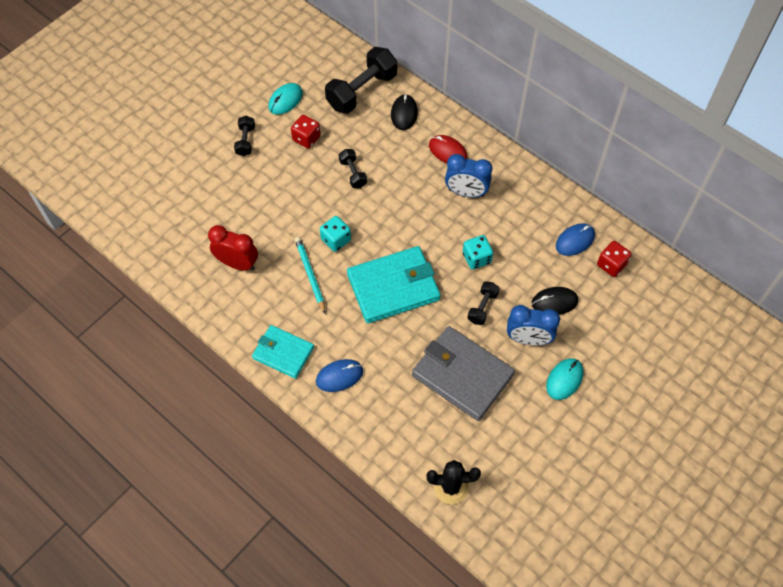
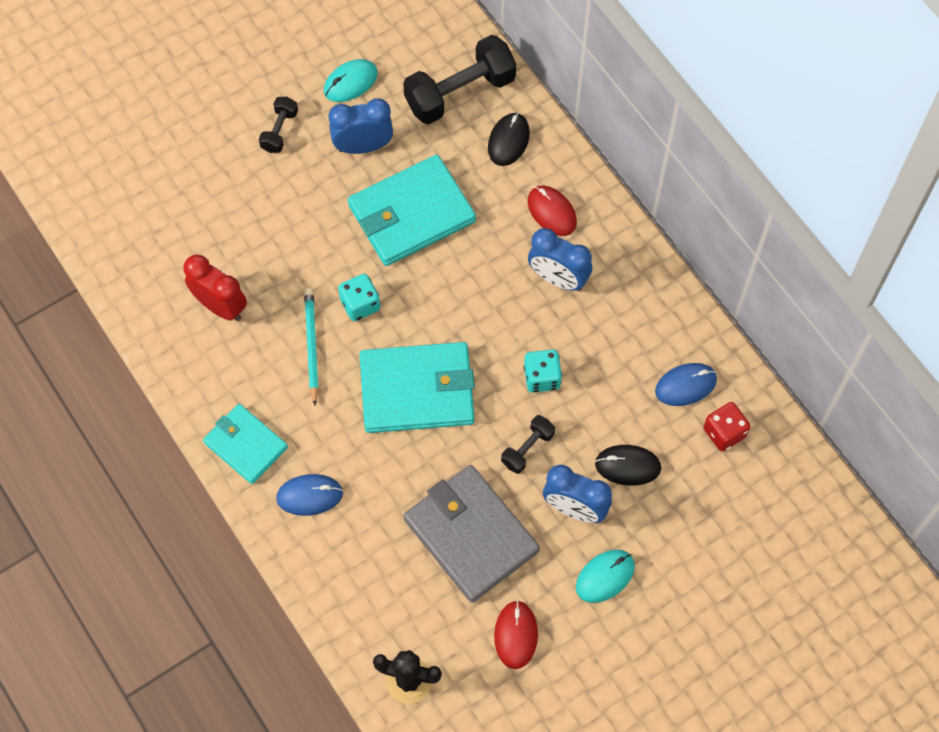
camera: 15 degrees right, 5 degrees up
(306, 138) = (363, 146): red dice -> blue clock
(353, 173) = (411, 213): black dumbbell -> turquoise wallet
(516, 435) = (515, 635): none -> red mouse

